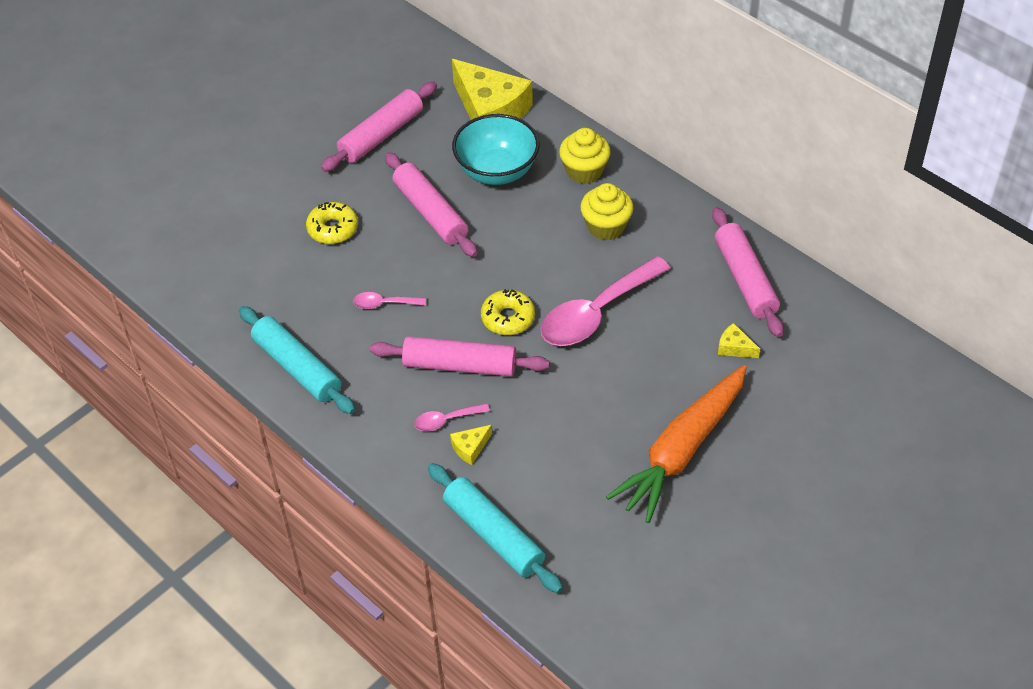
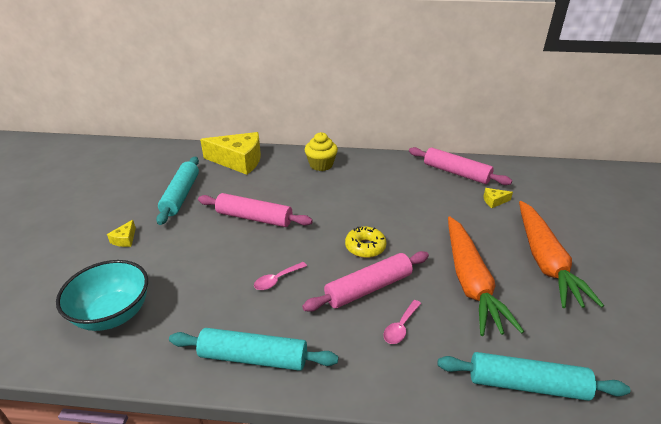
camera: 40 degrees left, 15 degrees down
(333, 229) = (194, 255): yellow donut -> none
(381, 135) = (181, 195): pink rolling pin -> turquoise rolling pin
(470, 448) = (437, 334): yellow cheese -> yellow cheese (125, 239)
(497, 171) = (273, 183): turquoise bowl -> turquoise bowl (113, 314)
(568, 421) = (470, 281): none -> orange carrot
(597, 313) = (409, 220): pink spoon -> none
(606, 226) = (362, 181): yellow cupcake -> none

